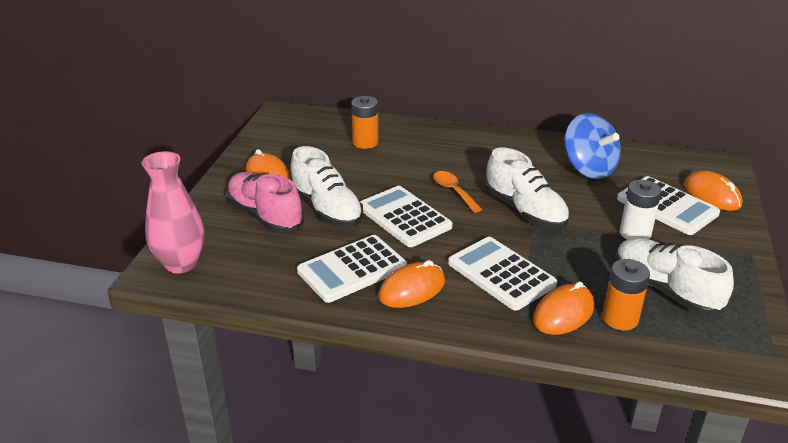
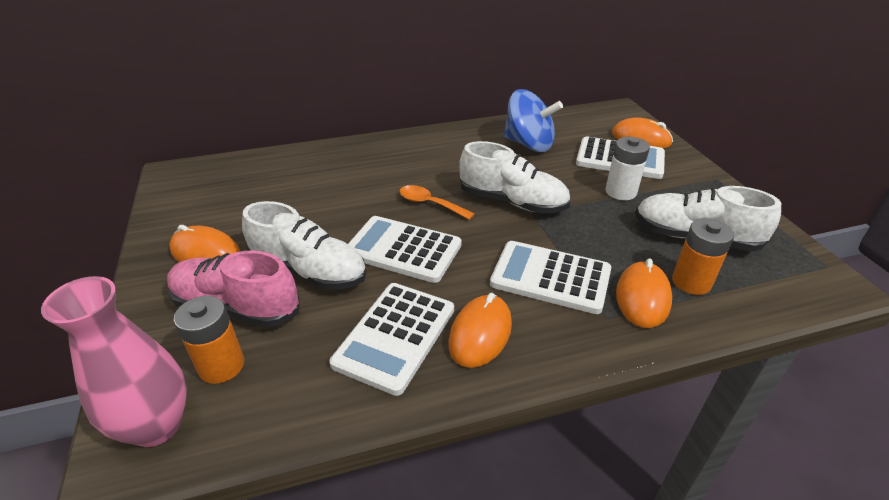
camera: 30 degrees left, 5 degrees up
(365, 142) = (297, 179): orange battery -> orange battery (221, 366)

